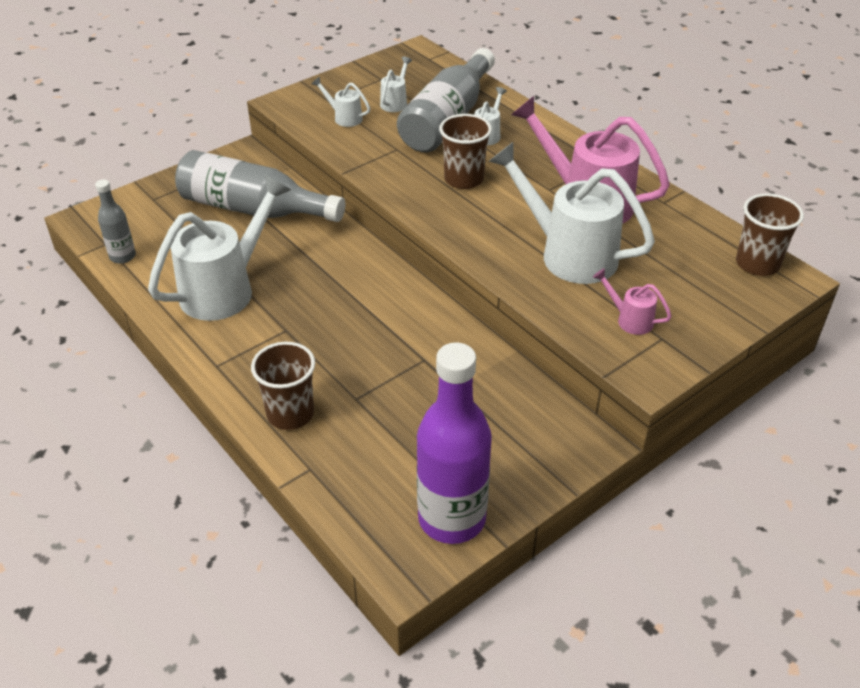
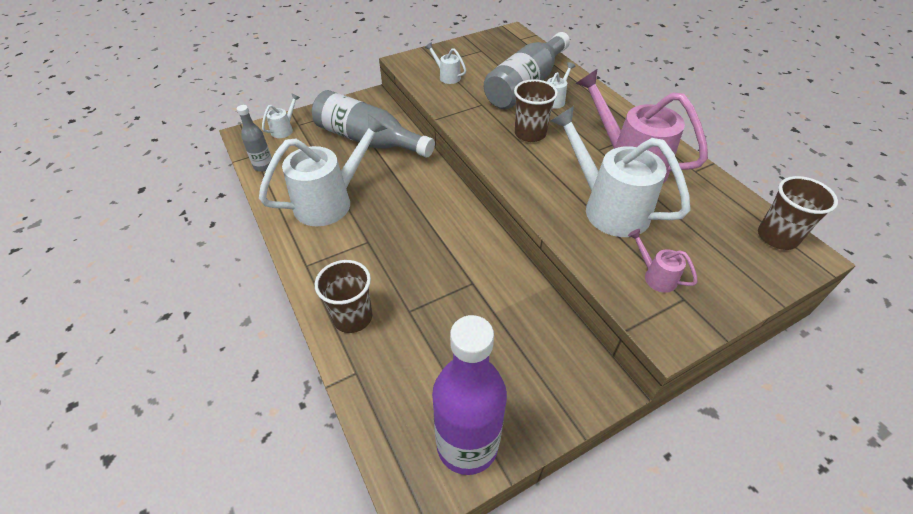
camera: 10 degrees right, 5 degrees up
(395, 102) = (488, 68): white watering can -> white watering can (284, 129)

